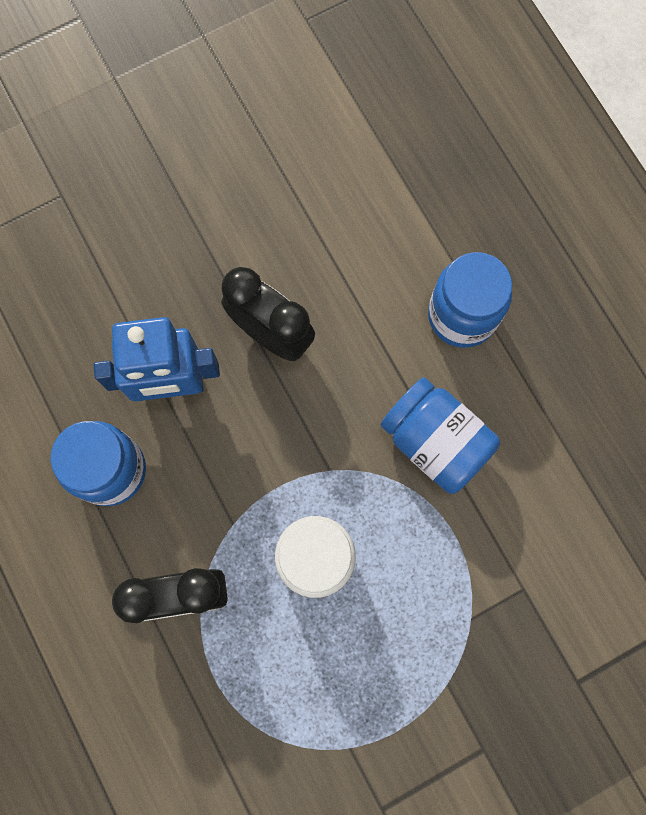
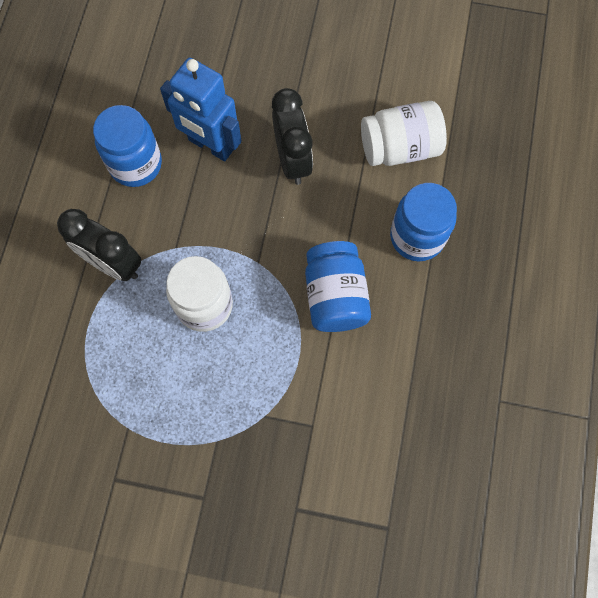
camera: 40 degrees right, 5 degrees down
(367, 235) = (400, 148): none -> white jar

